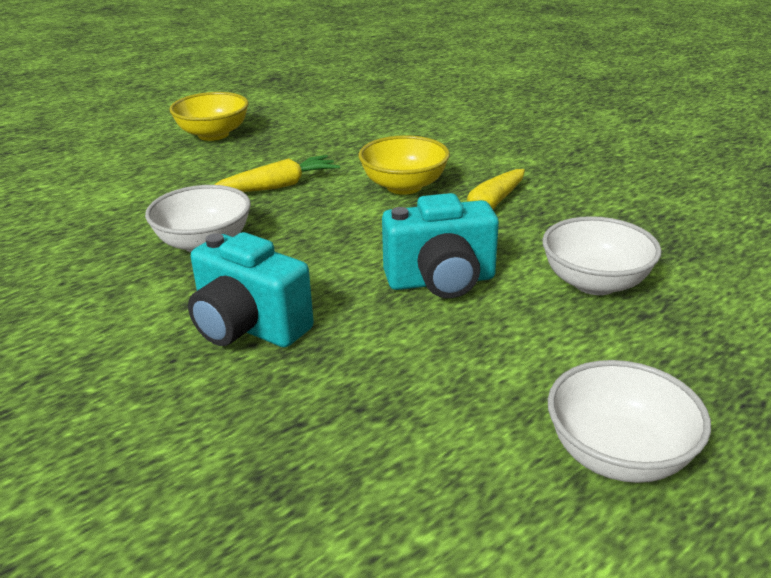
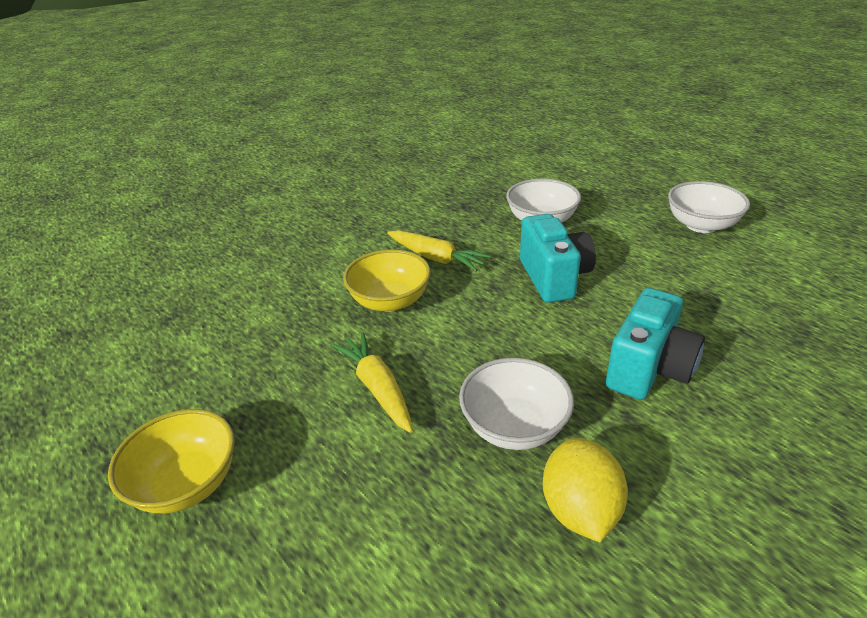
camera: 90 degrees left, 5 degrees up
(102, 267) = (580, 510): none -> yellow lemon

